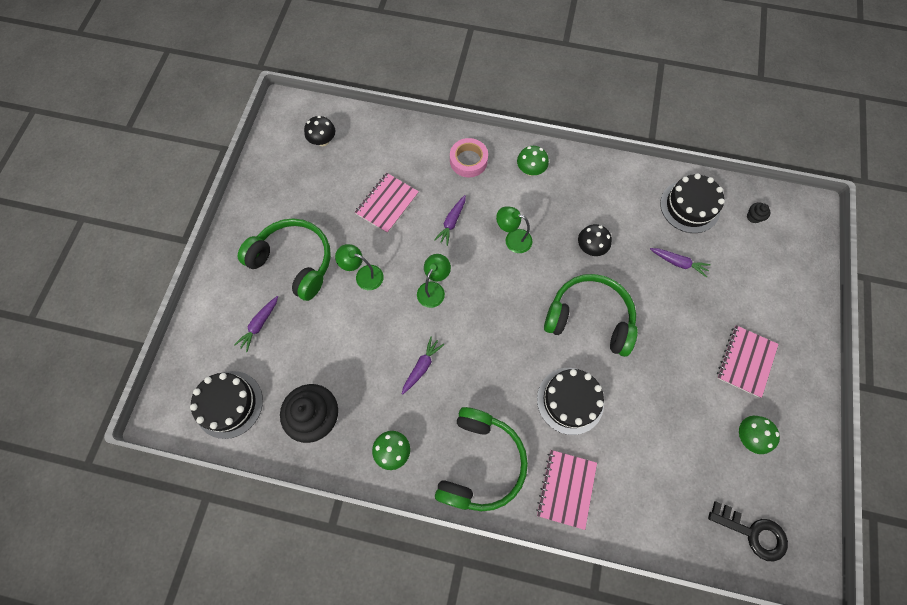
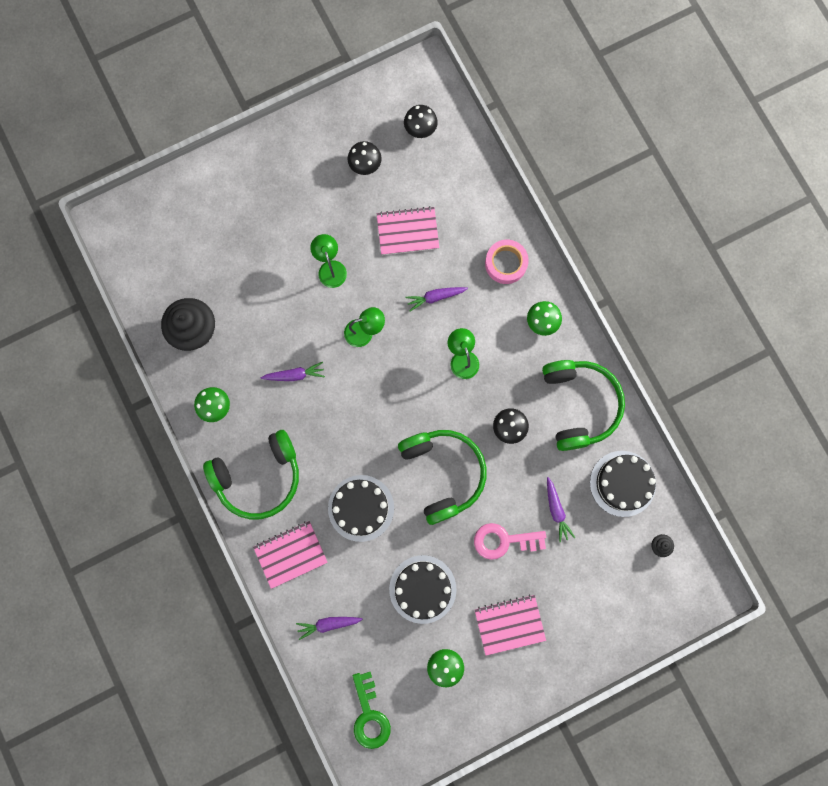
camera: 50 degrees right, 10 degrees up
(229, 404) = (152, 260): black cake -> black cake (422, 589)
(259, 325) = (226, 226): purple carrot -> purple carrot (328, 624)
(294, 262) = (296, 205): green headphones -> green headphones (579, 405)
(312, 194) = (365, 165): none -> black mushroom
(675, 315) = (503, 540): none -> pink key
(753, 532) = (369, 715): black key -> green key

